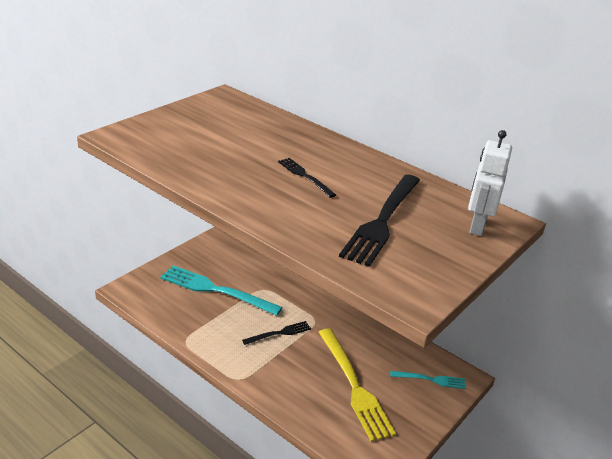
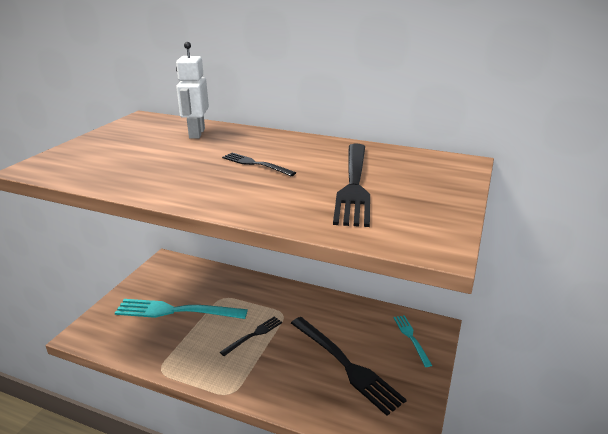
camera: 15 degrees left, 5 degrees down
(355, 387) = (347, 365): yellow fork -> black fork
(431, 379) = (411, 337): turquoise fork -> turquoise fork turned 90 degrees counterclockwise
(477, 226) = (441, 171): white robot -> white robot (196, 133)

